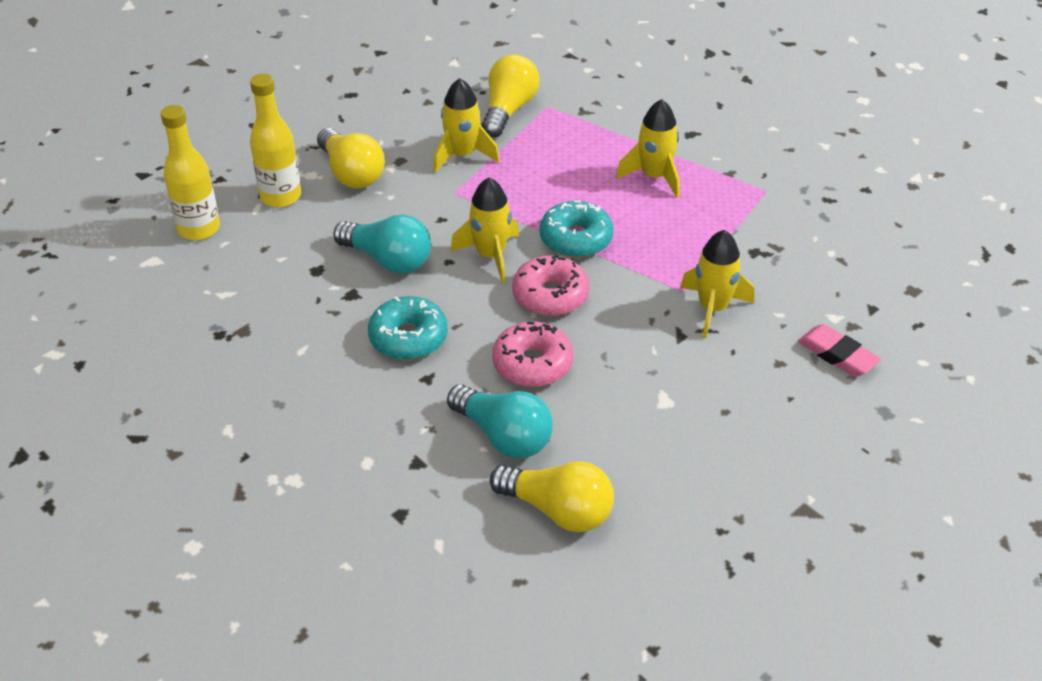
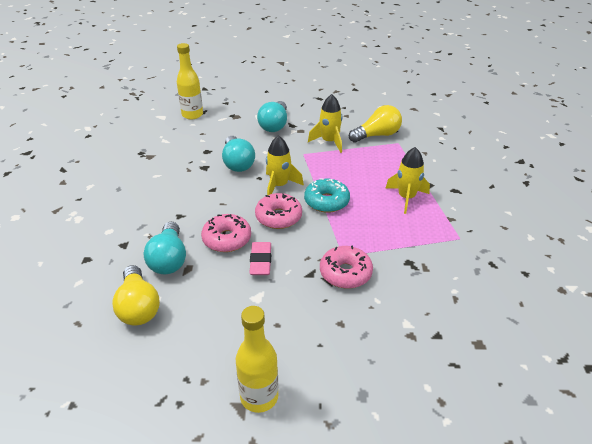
camera: 45 degrees right, 5 degrees down
(281, 196) = (236, 119): yellow bottle -> yellow bottle (259, 397)
(351, 173) = (274, 125): yellow light bulb -> turquoise light bulb
(408, 337) = (198, 196): turquoise donut -> none
(713, 308) = (345, 273): yellow rocket -> pink donut
(837, 355) = (379, 343): pink eraser -> pink eraser (260, 261)

